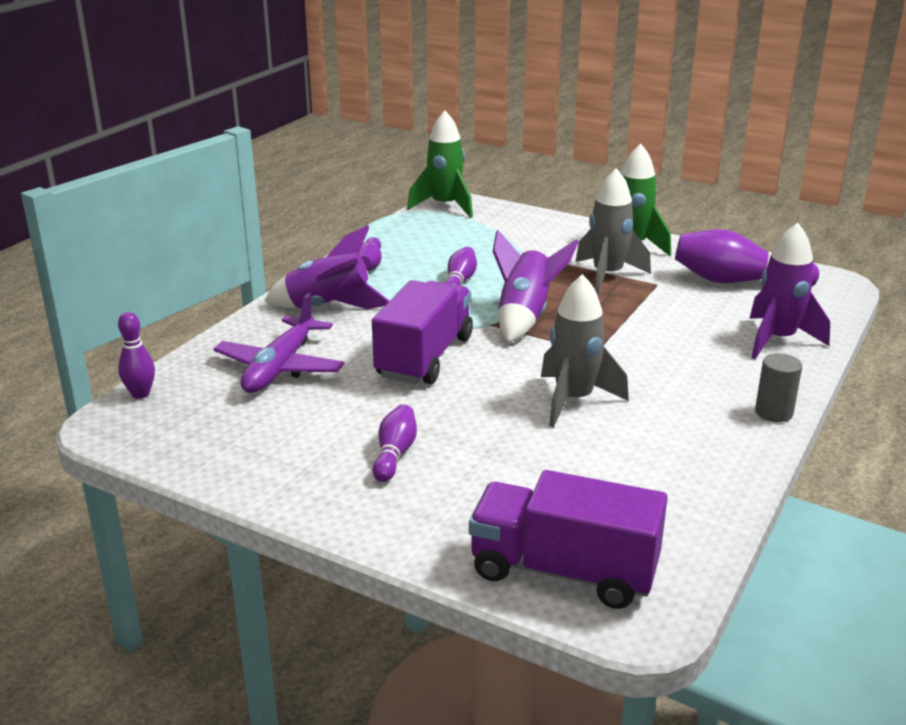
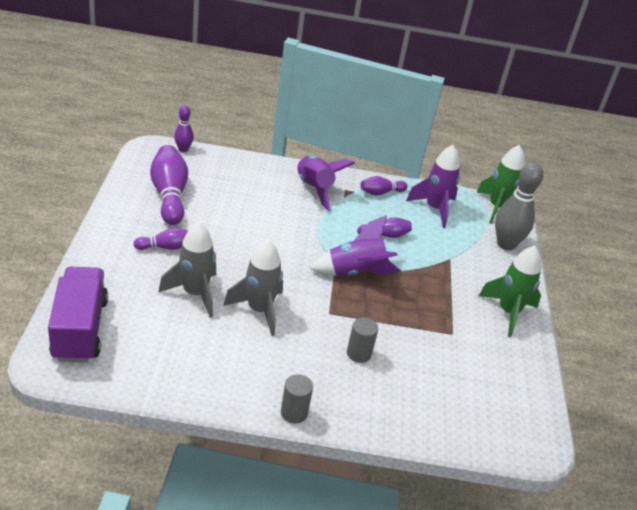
camera: 60 degrees right, 10 degrees up
(280, 367) = (234, 187): purple plane -> none
(424, 357) = (276, 238): purple truck -> none
(514, 218) = (506, 244): none -> grey bowling pin
(607, 276) = (447, 305): grey rocket -> grey rocket (195, 293)
(677, 347) = (359, 353): none -> grey cylinder
(737, 282) = (490, 380): purple bowling pin -> purple bowling pin (169, 195)
(777, 340) = (405, 410): purple rocket -> purple rocket (434, 209)

